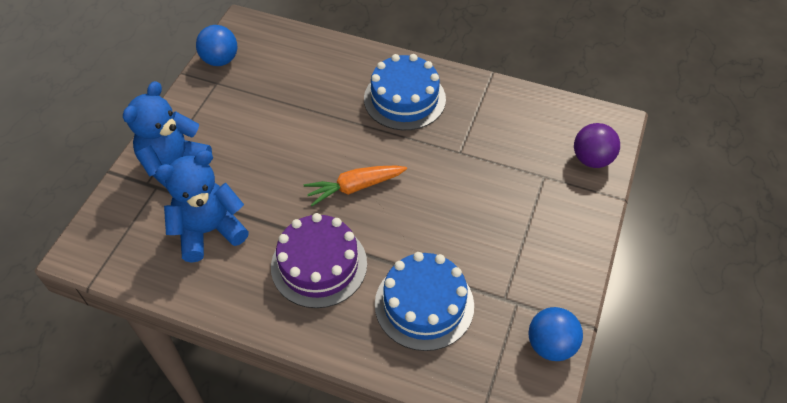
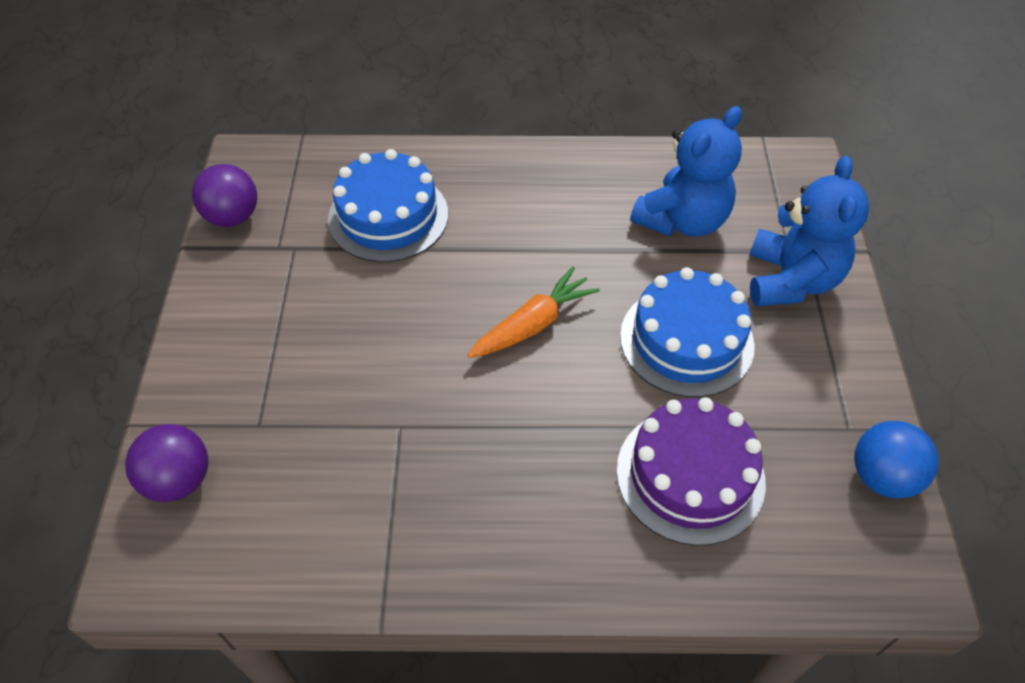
camera: 160 degrees right, 0 degrees up
(319, 265) = (529, 222): purple cake -> purple cake (690, 475)
(404, 99) = (524, 500): blue cake -> blue cake (686, 340)
(551, 345) = (233, 217): blue ball -> purple ball

